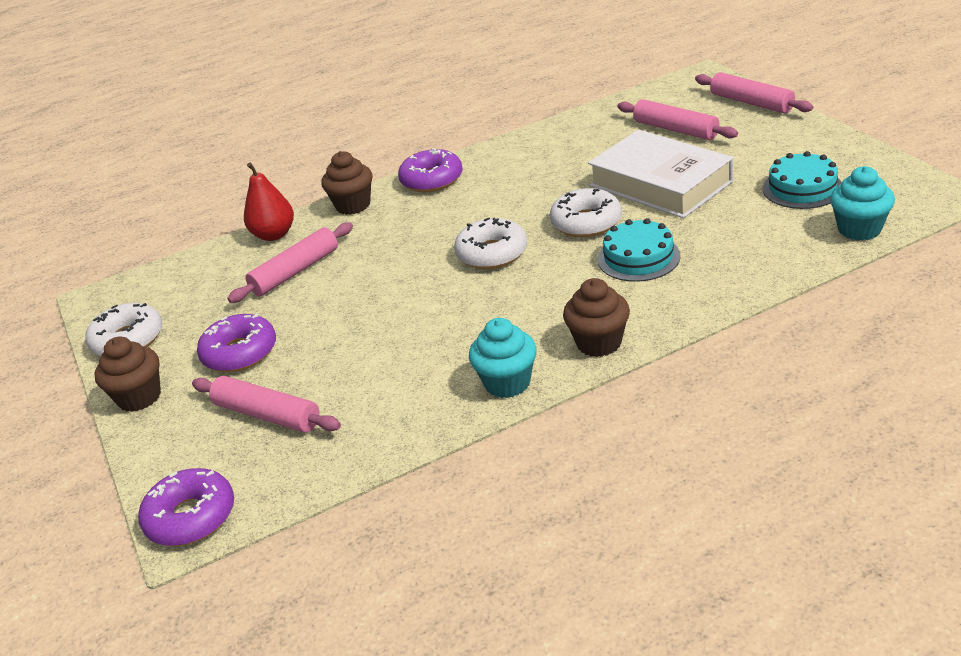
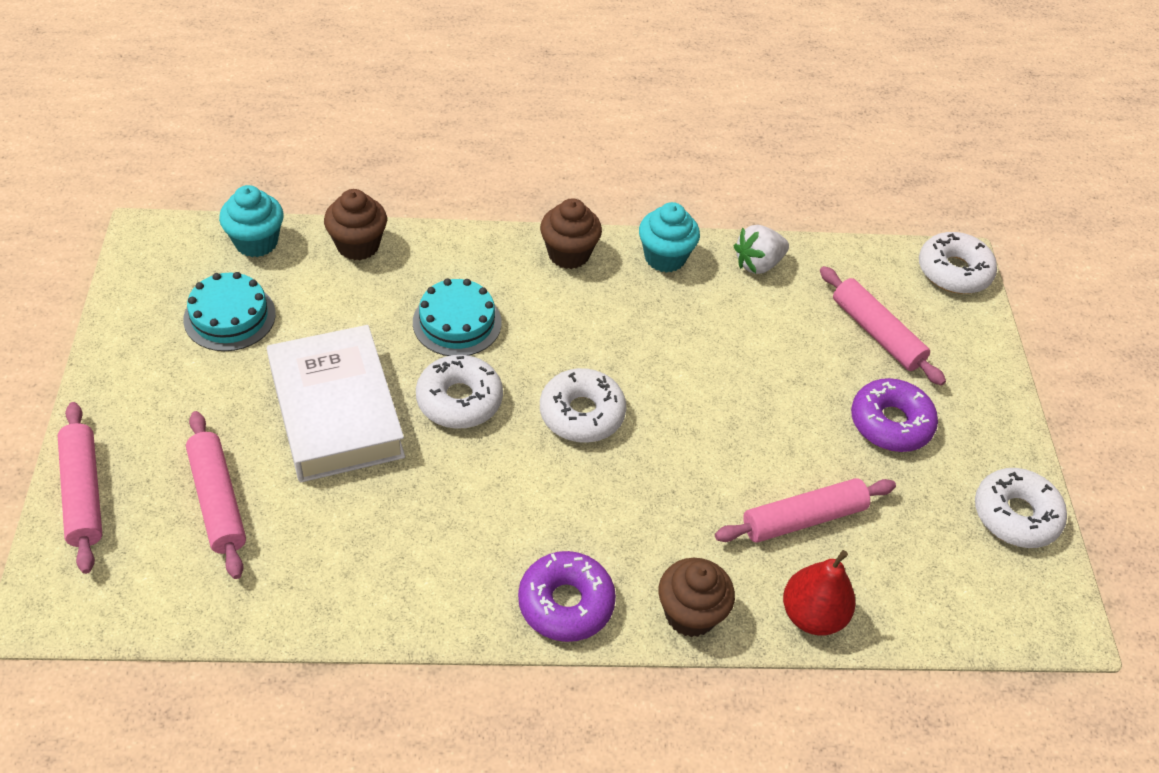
camera: 165 degrees left, 15 degrees up
(139, 397) = (999, 420): brown cupcake -> brown cupcake (358, 245)
(191, 517) = (954, 271): purple donut -> white donut
(411, 421) = (758, 264): none -> white strawberry

